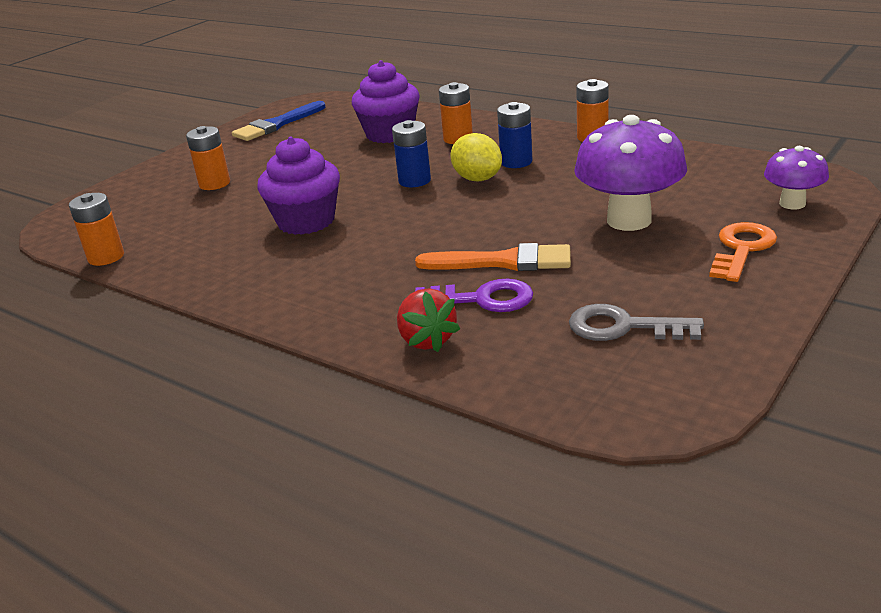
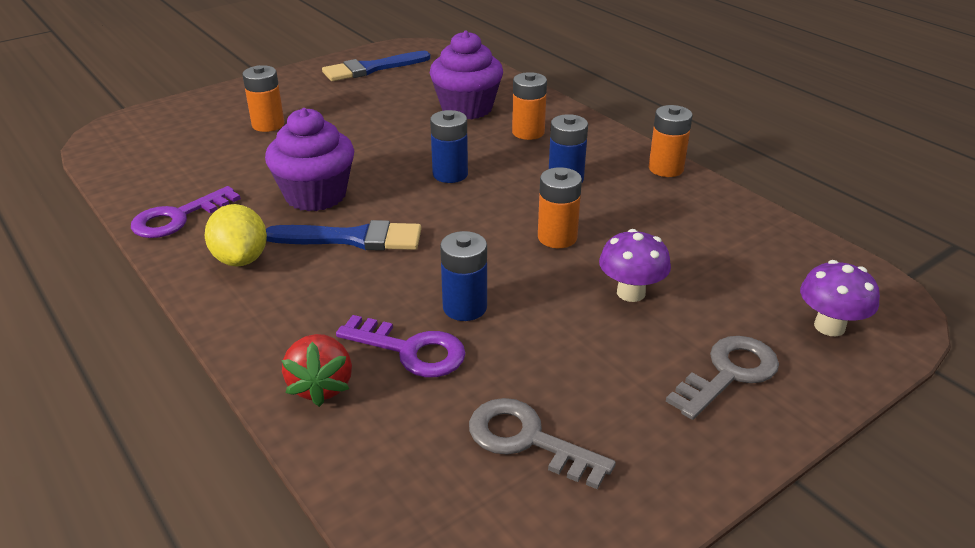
camera: 15 degrees right, 5 degrees up
(106, 257) = (117, 184): orange battery -> orange battery (557, 237)
(189, 266) = (177, 218): none -> purple key
(367, 242) = (353, 238): none -> blue brush
(477, 179) = (512, 190): yellow lemon -> yellow lemon (241, 259)
(503, 262) = (465, 307): orange brush -> blue battery
(629, 220) = (631, 293): purple mushroom -> purple mushroom, size x0.56
(742, 249) = (729, 373): orange key -> grey key

